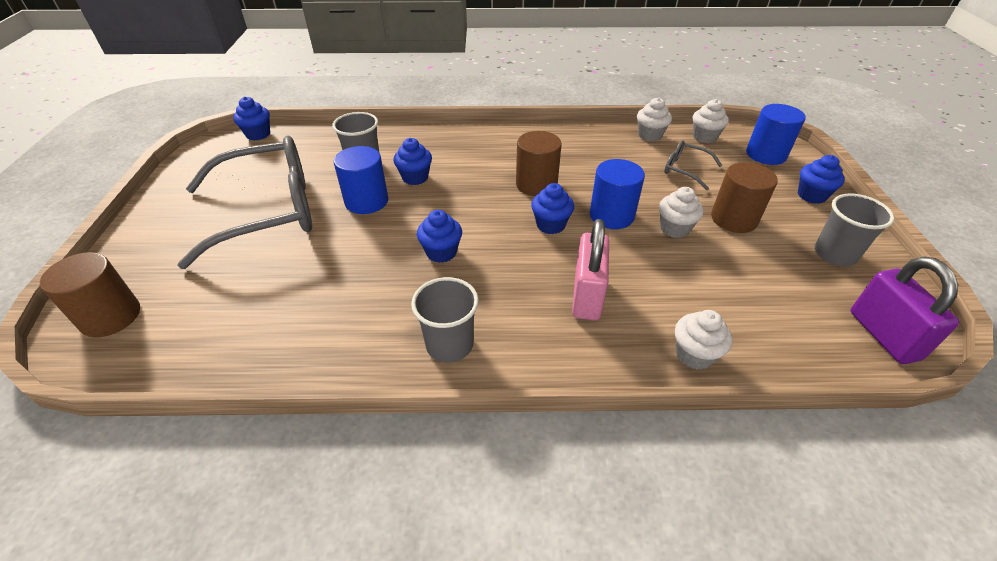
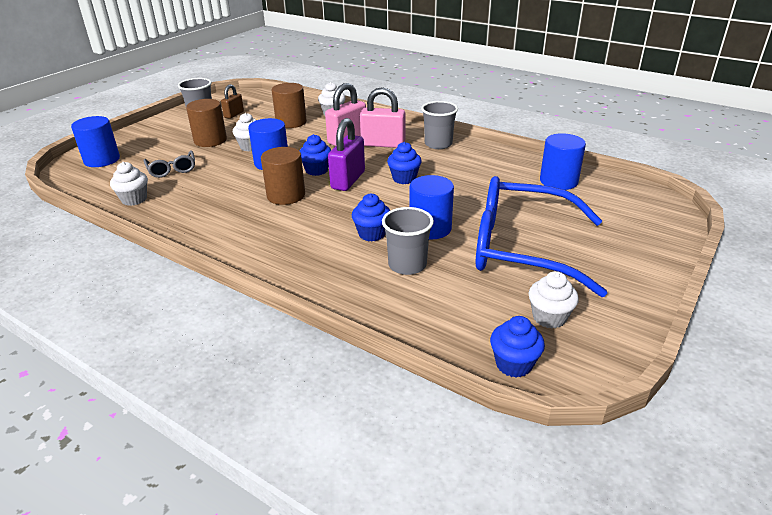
camera: 145 degrees left, 10 degrees down
(110, 316) = (647, 211): brown cylinder -> brown cylinder (291, 122)
(234, 331) = (558, 181): none -> blue cylinder
(268, 211) = (521, 248): grey glasses -> blue glasses
(527, 307) = (383, 144): none -> pink padlock
(704, 137) = (103, 183): white cupcake -> white cupcake (549, 317)
(811, 195) = (143, 135): blue cupcake -> none
(811, 279) = (234, 114): none -> brown padlock
(883, 335) = (249, 98): purple padlock -> purple padlock (348, 180)

